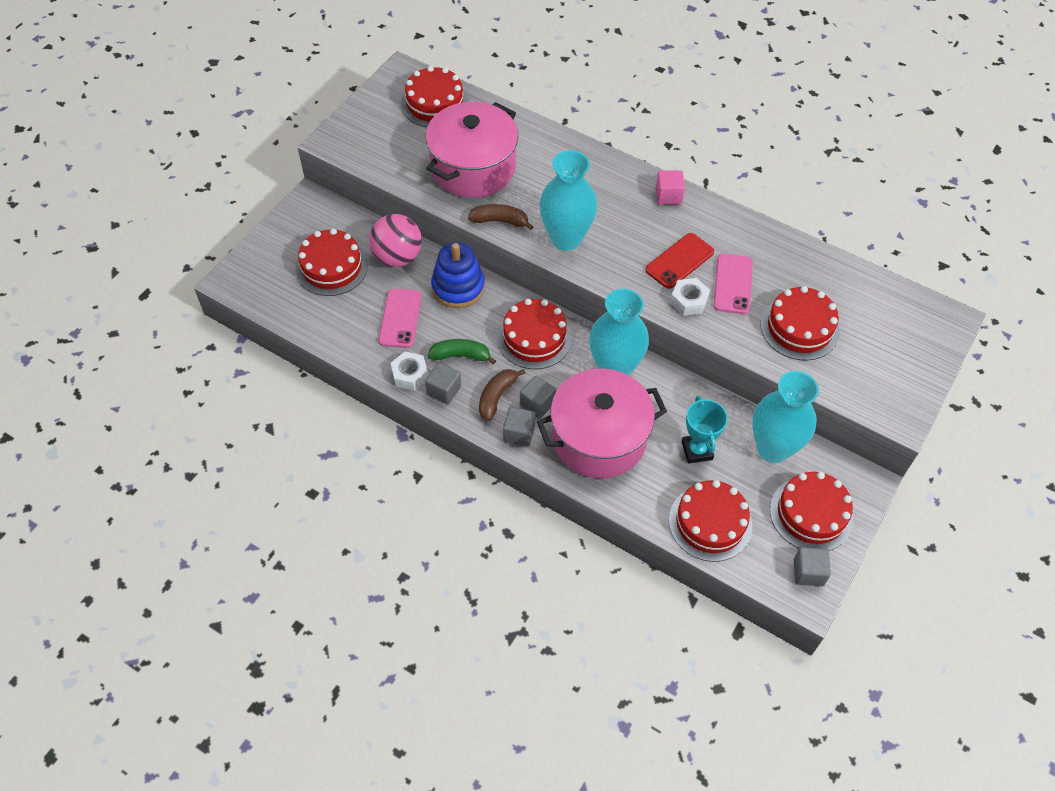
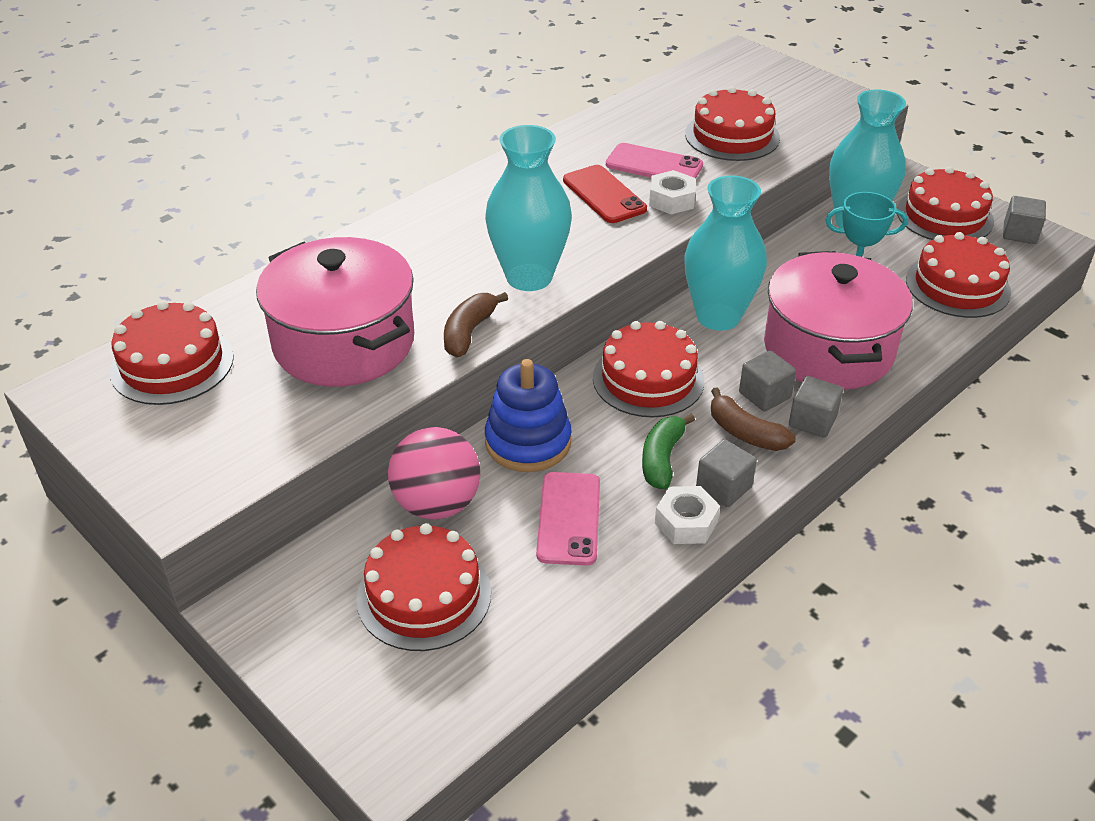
camera: 75 degrees left, 15 degrees down
(400, 318) = (569, 518): pink phone -> pink phone turned 75 degrees clockwise
(668, 196) = (489, 183): pink cube -> none

